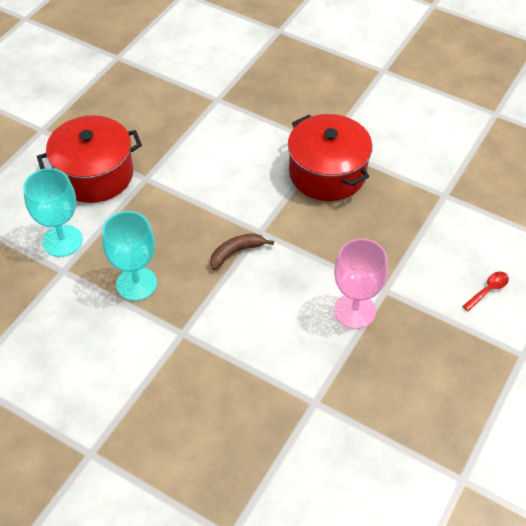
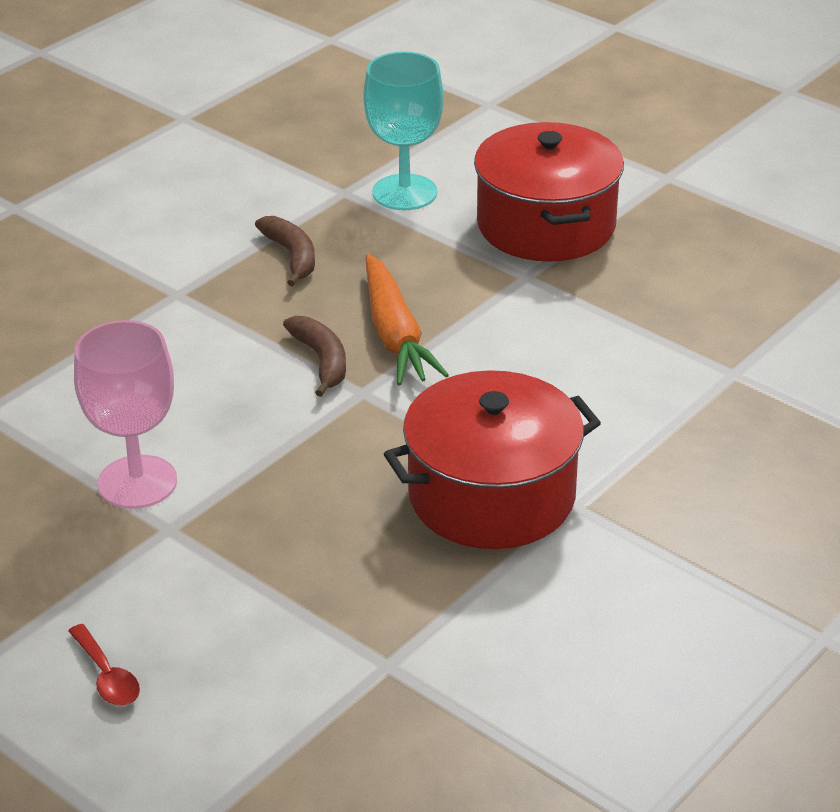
camera: 100 degrees right, 15 degrees down
(136, 284) = (292, 256): turquoise goblet -> brown banana
(207, 225) = (395, 334): none -> orange carrot

